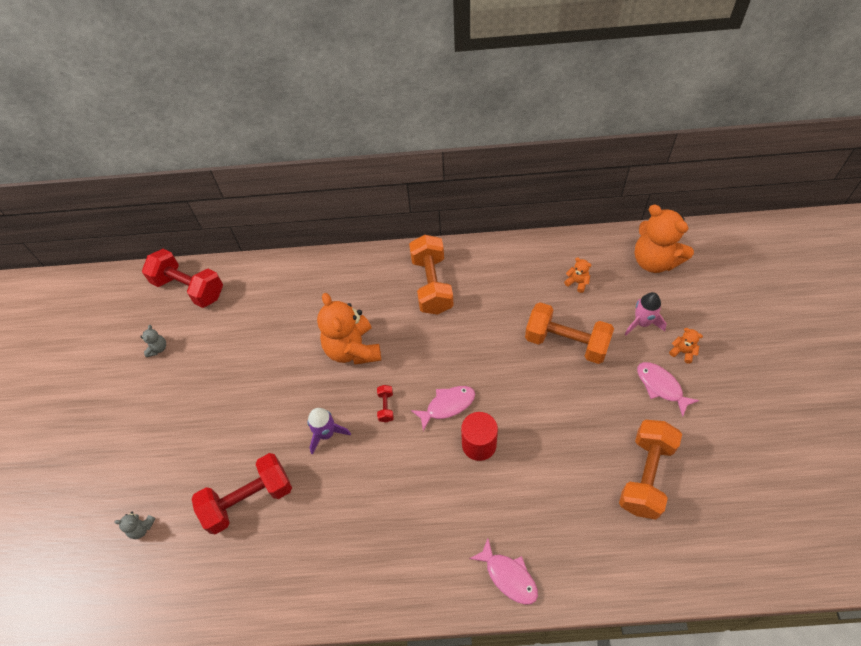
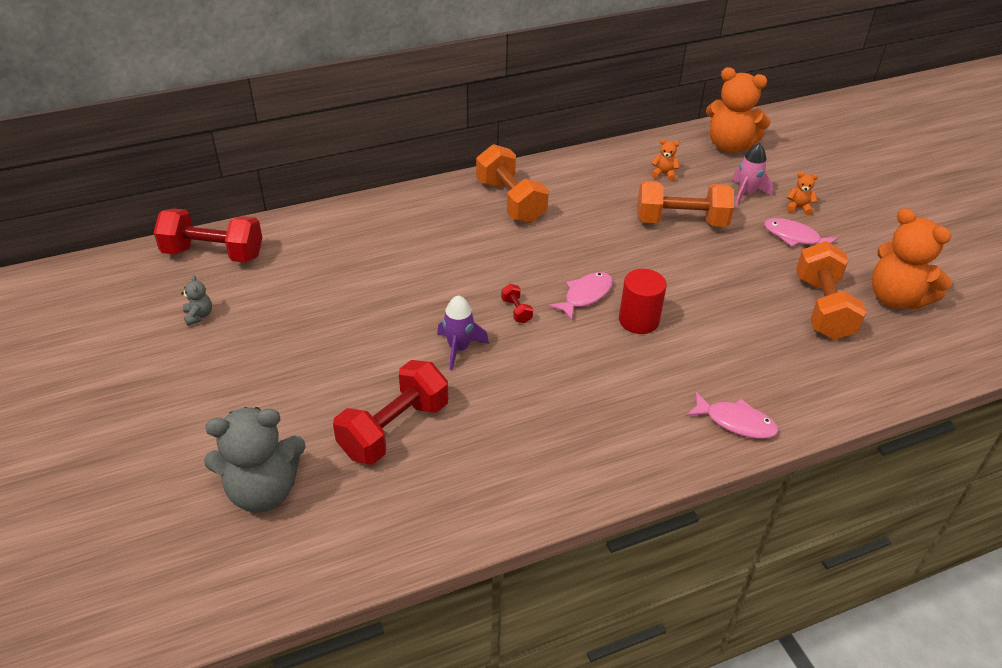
camera: 25 degrees left, 15 degrees down
(141, 528) = (263, 491): grey teddy bear -> grey teddy bear, size x2.38
(352, 349) = (449, 270): orange teddy bear -> orange teddy bear (896, 298)

